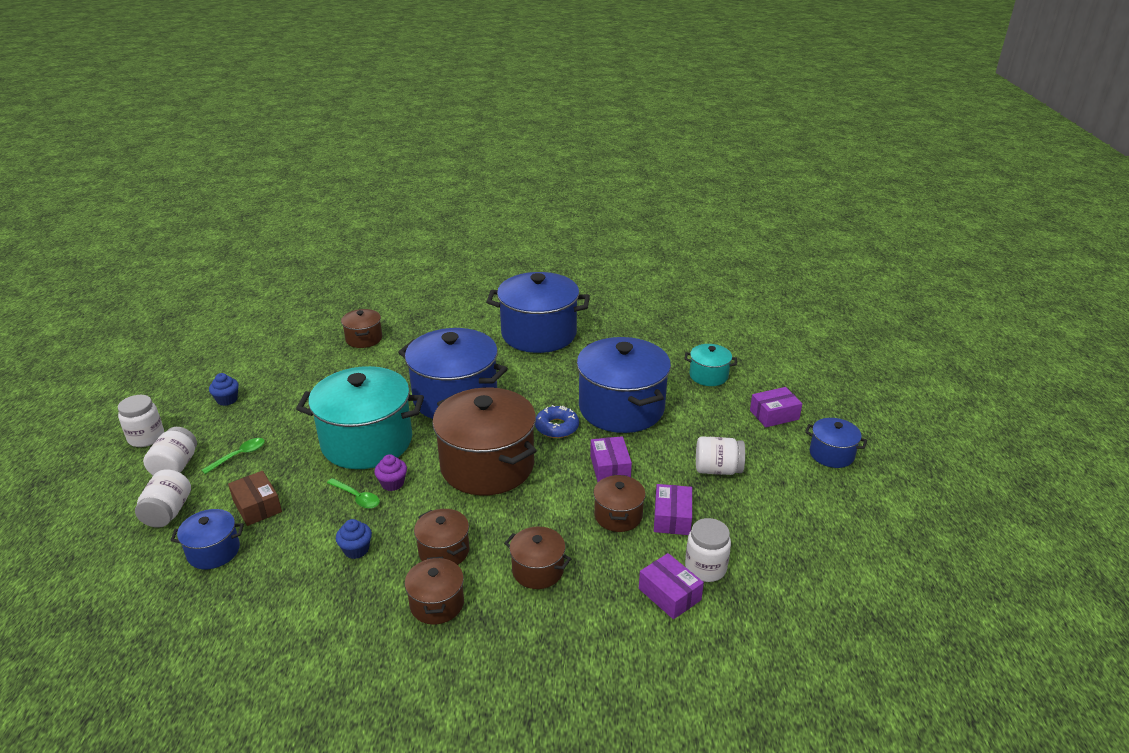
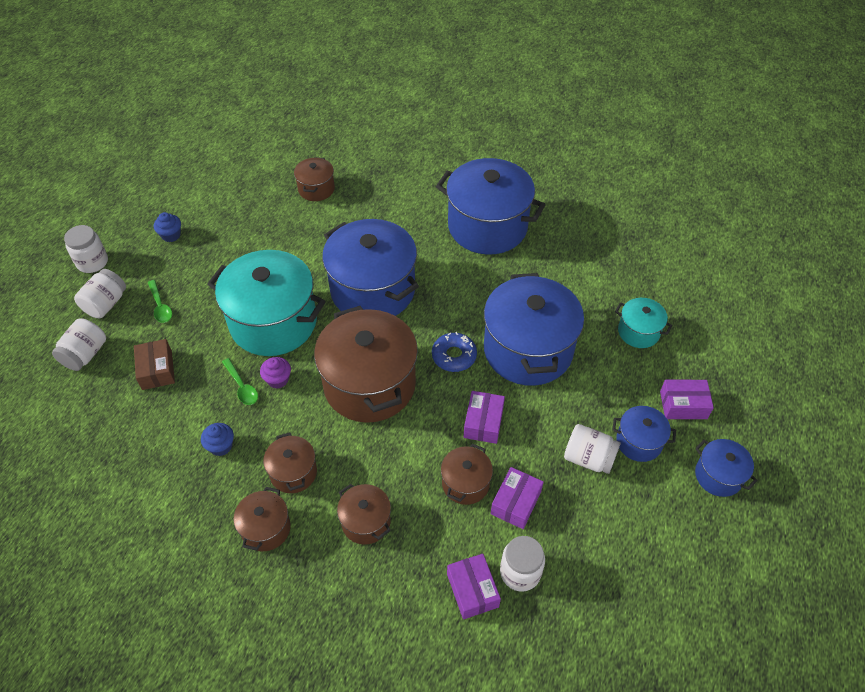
camera: 20 degrees right, 20 degrees up
(213, 551) = (107, 409): blue pot -> blue pot (639, 442)
(239, 455) = (160, 306): green spoon -> green spoon turned 90 degrees clockwise

